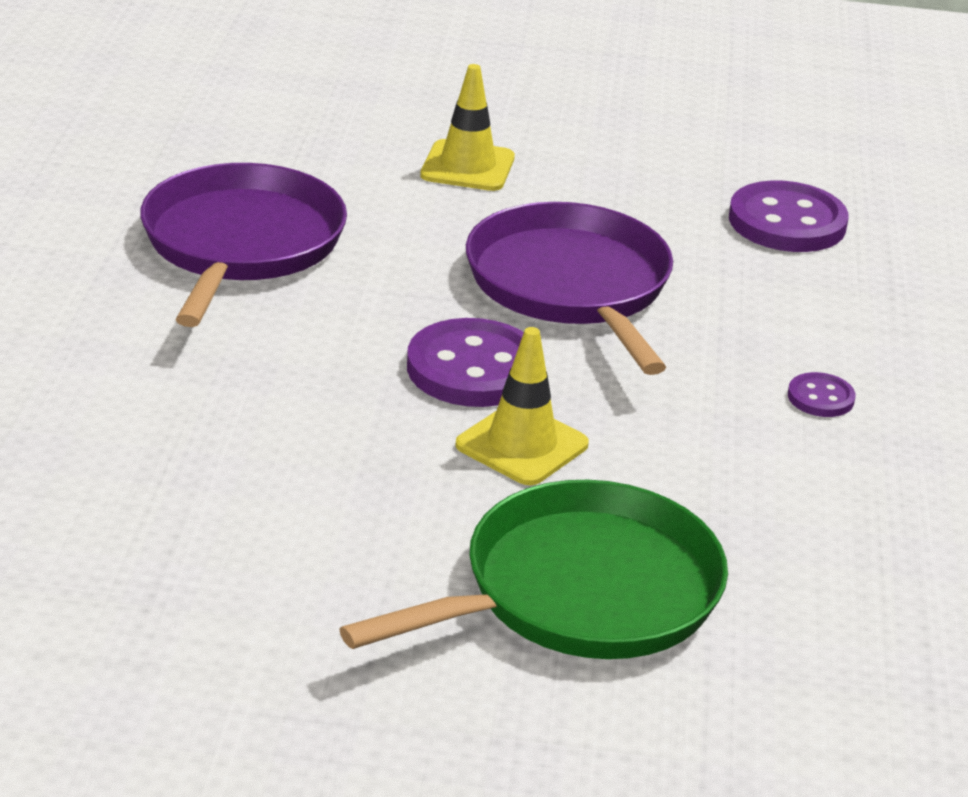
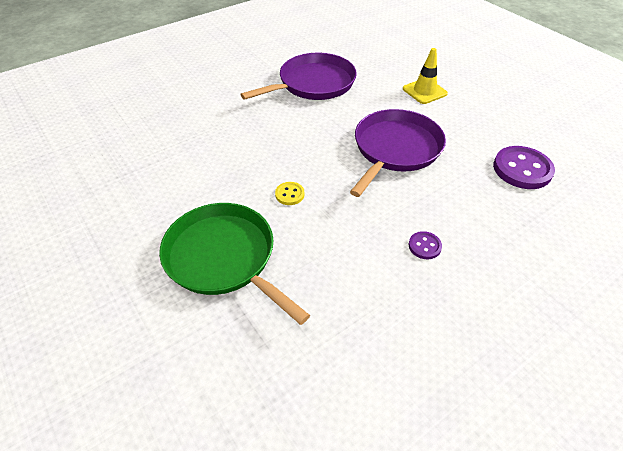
camera: 50 degrees right, 15 degrees up
(473, 368) = (317, 159): purple button -> none
(522, 445) = (289, 194): yellow traffic cone -> yellow button
(580, 592) = (224, 258): green pan -> green pan turned 150 degrees counterclockwise

